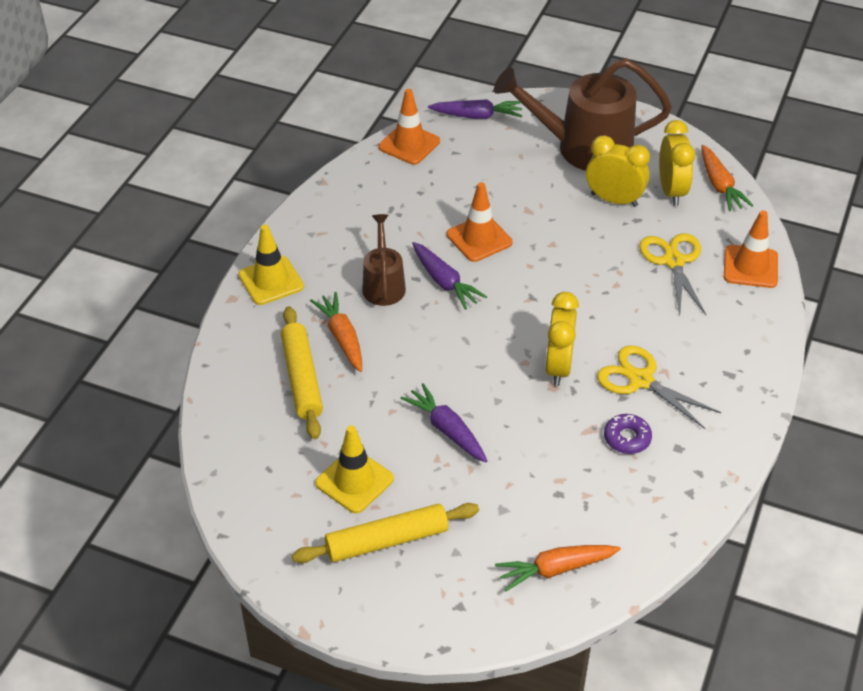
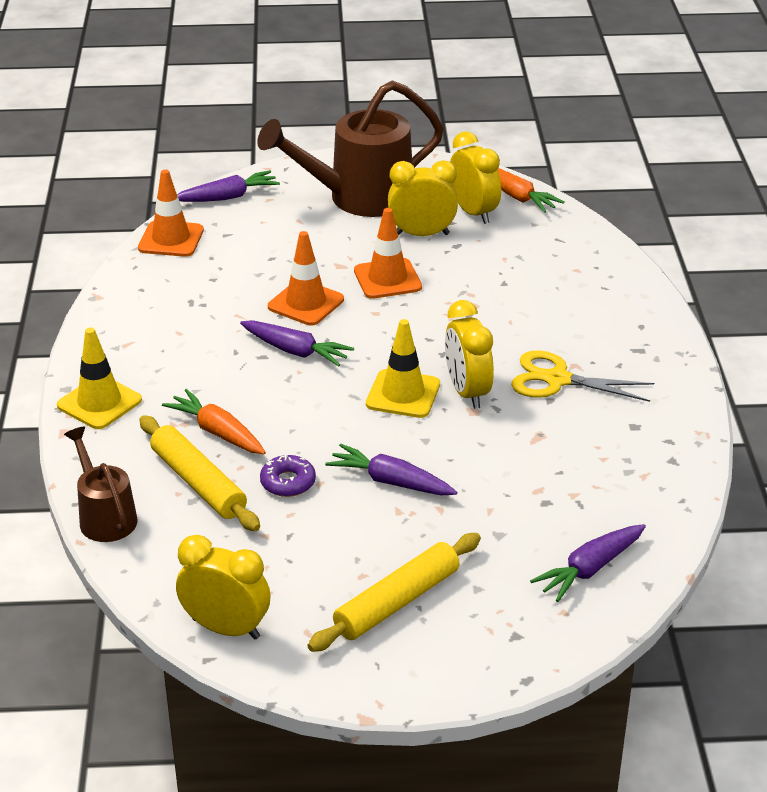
camera: 25 degrees left, 10 degrees down
(249, 514) = (226, 628): none -> yellow clock
(354, 481) = (323, 559): yellow traffic cone -> yellow traffic cone (403, 394)
(383, 284) = (230, 371): brown watering can -> brown watering can (104, 516)
(556, 569) = (590, 569): orange carrot -> purple carrot
(627, 438) = (579, 433): purple donut -> purple donut (288, 482)
(673, 261) = (517, 271): yellow scissors -> none
(750, 267) = (594, 256): orange traffic cone -> orange traffic cone (387, 279)

